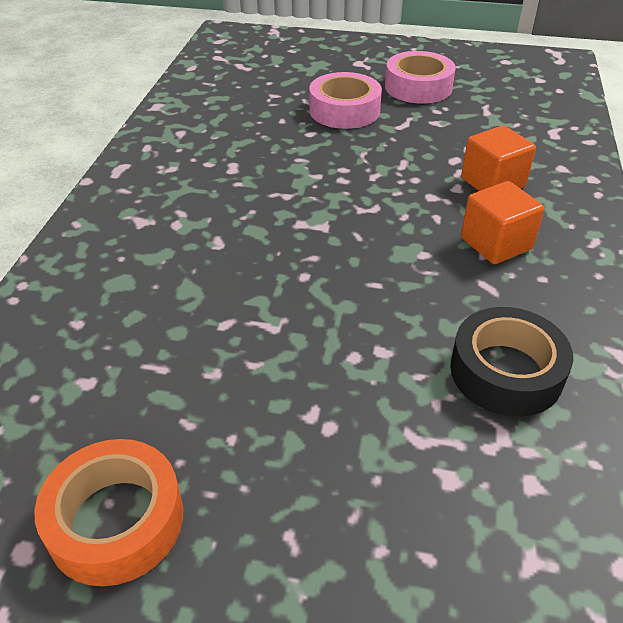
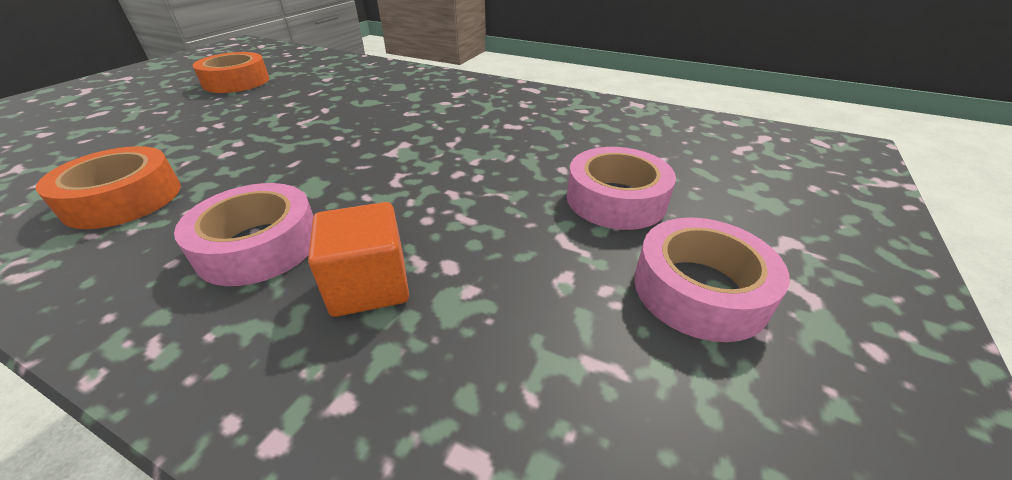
camera: 105 degrees right, 5 degrees down
(496, 243) = (259, 245): orange cube -> pink tape
(506, 372) = (123, 199): black tape -> orange tape

